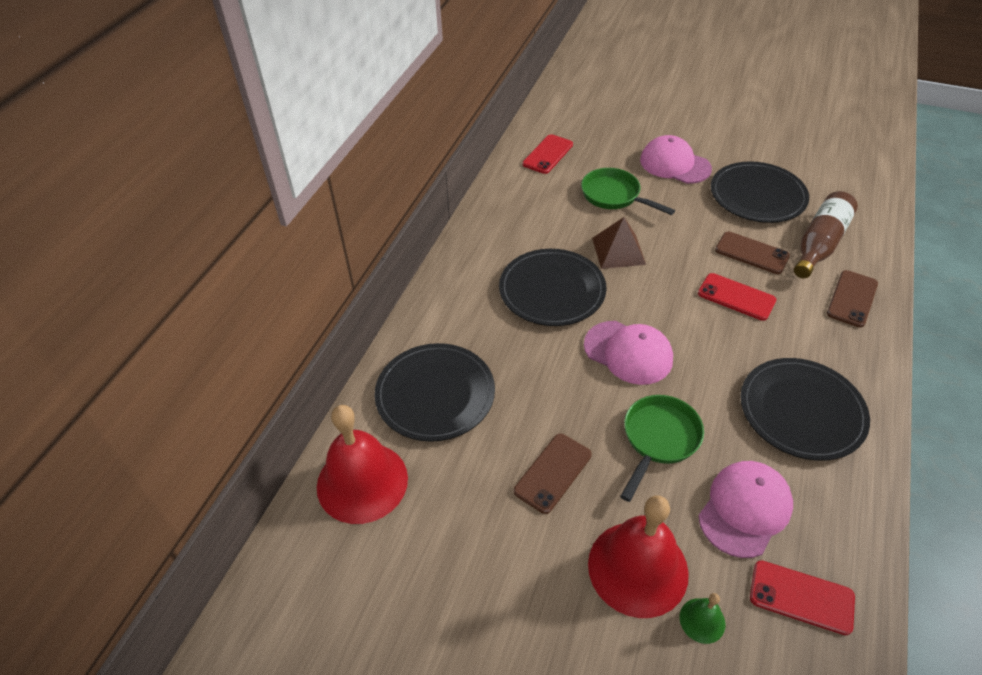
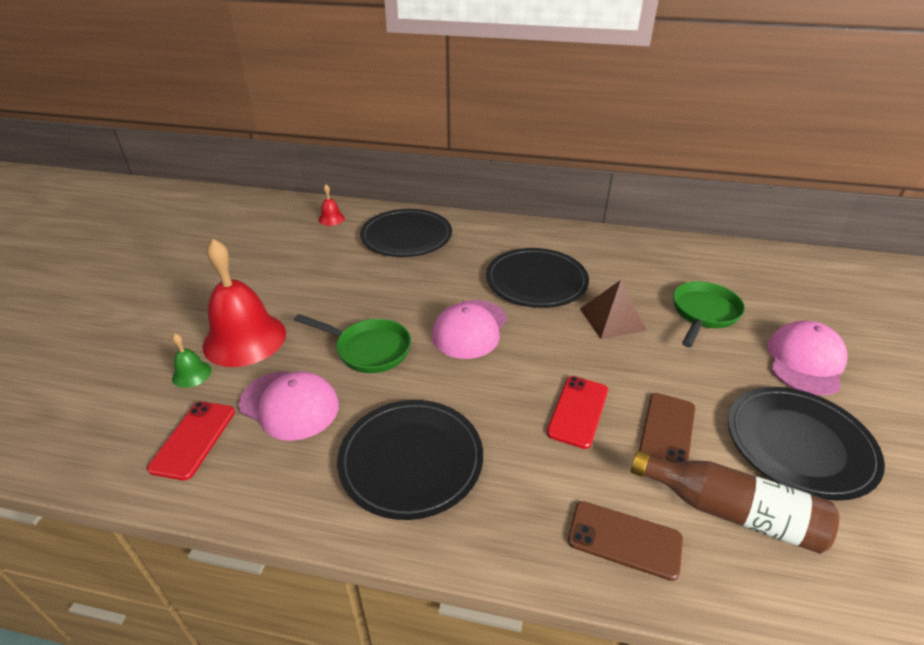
camera: 80 degrees right, 10 degrees down
(362, 482) = (331, 219): red bell -> red bell, size x0.43
(548, 154) = (741, 266): red phone -> none
(553, 473) = (335, 293): brown phone -> none

